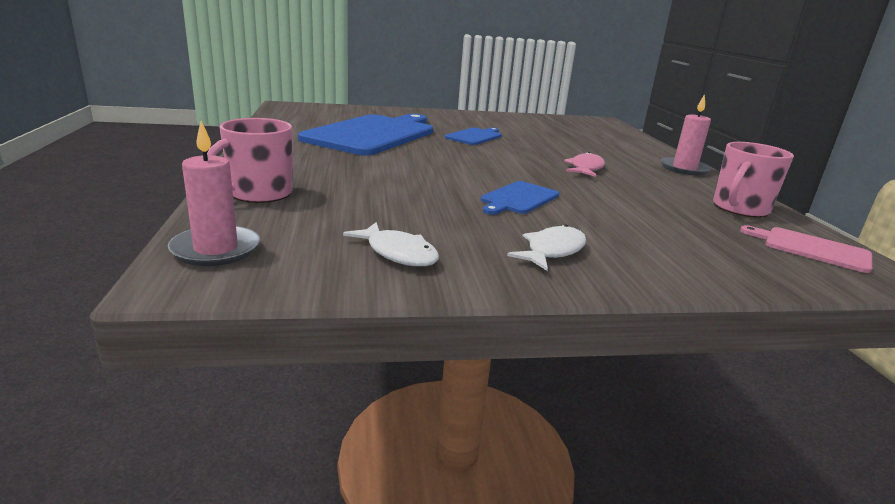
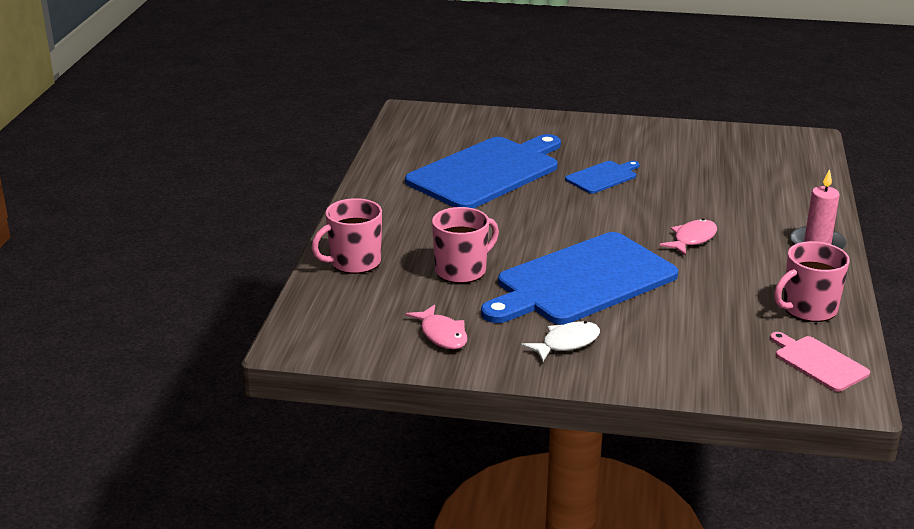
camera: 20 degrees right, 5 degrees up
(216, 249) = (315, 320): pink candle -> none
(388, 195) = (462, 270): none -> pink mug
(398, 253) = (442, 335): white fish -> pink fish
(518, 198) = (581, 281): blue cutting board -> blue cutting board, size x2.19

